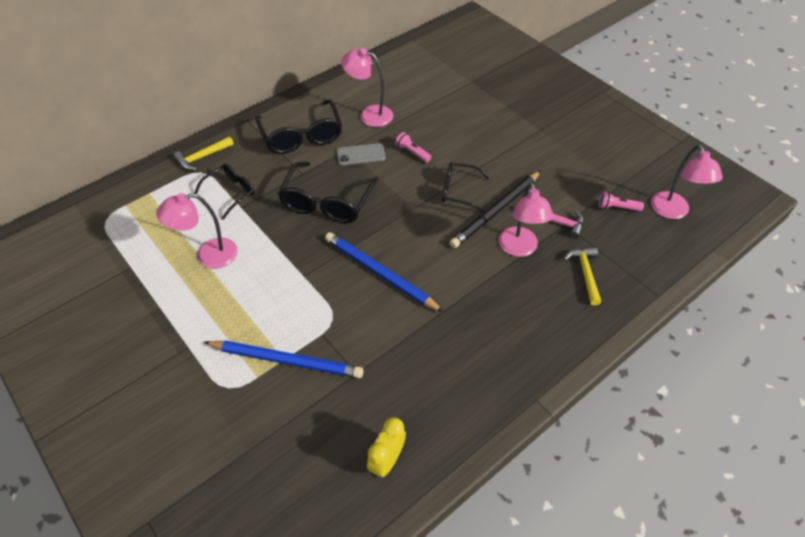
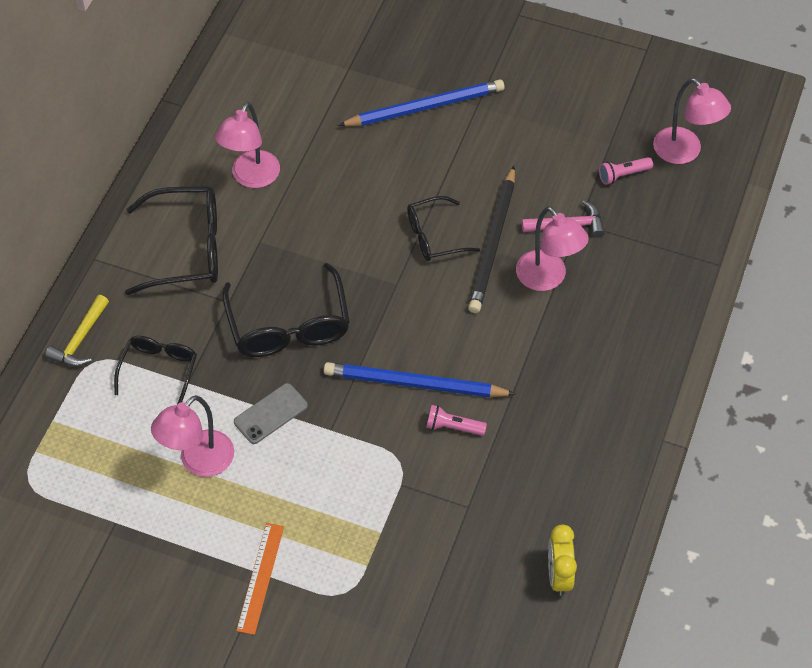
camera: 30 degrees left, 5 degrees up
(183, 347) = (260, 578): none -> orange ruler
(286, 360) = (385, 532): blue pencil -> blue pencil (425, 107)
(301, 135) = (186, 249): black glasses -> black glasses turned 45 degrees counterclockwise
(361, 154) = (282, 241): grey phone -> grey phone (270, 414)
(369, 114) = (251, 177): pink lamp -> pink lamp turned 60 degrees counterclockwise
(412, 152) = (344, 209): pink flashlight -> pink flashlight (453, 427)
(585, 273) = (633, 275): yellow hammer -> none

